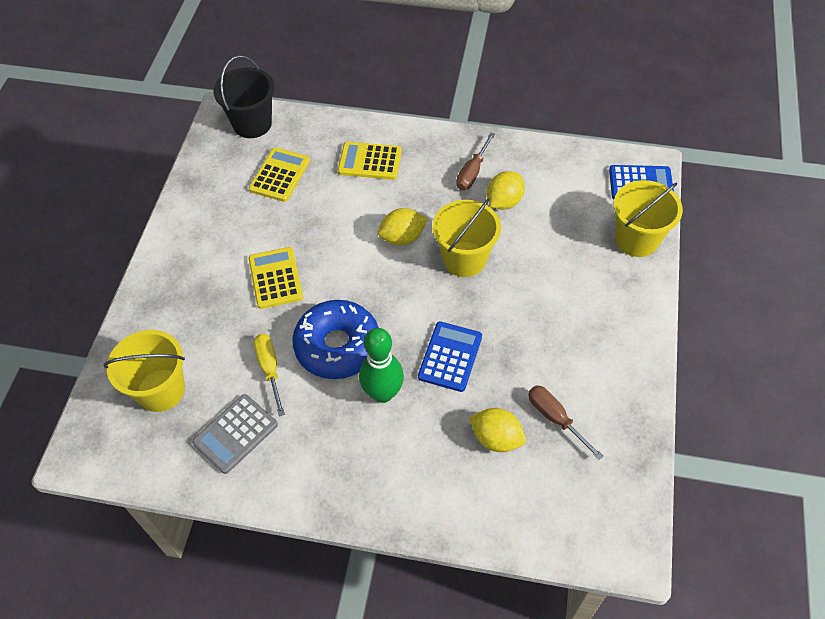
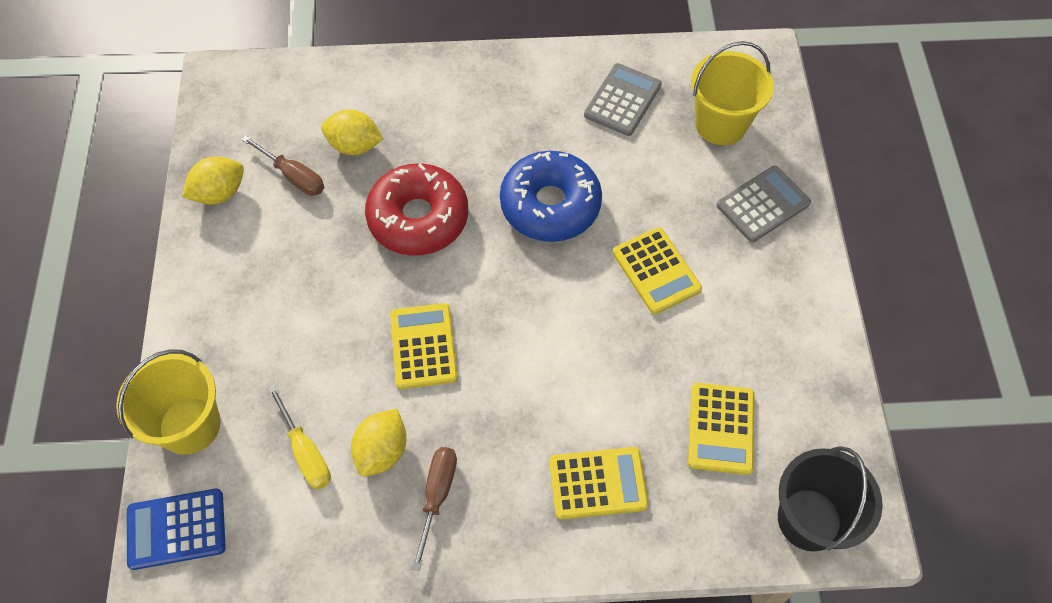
camera: 165 degrees right, 5 degrees up
(167, 312) = (763, 204): none -> grey calculator
(270, 369) = (615, 166): yellow screwdriver -> yellow screwdriver (306, 452)
(383, 393) = (484, 166): green bowling pin -> none
(402, 238) = (513, 361): yellow lemon -> yellow lemon (219, 193)
(450, 357) = (418, 218): blue calculator -> red donut
(464, 259) = (423, 346): yellow bucket -> yellow calculator

